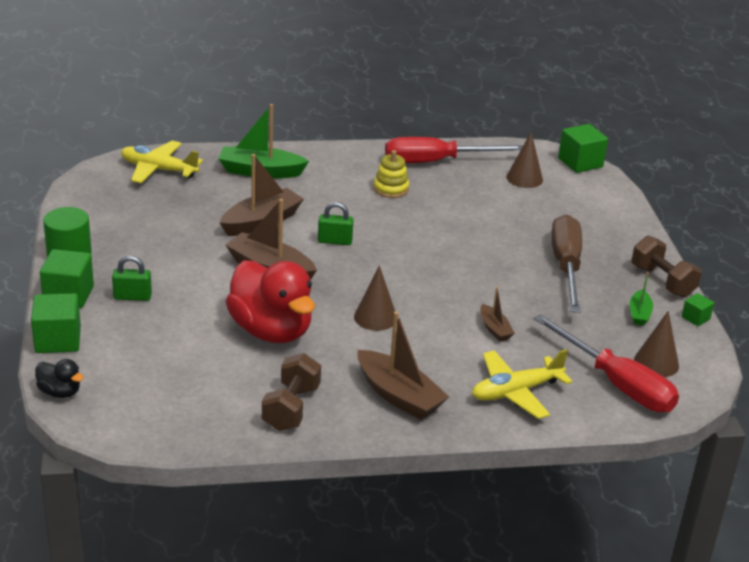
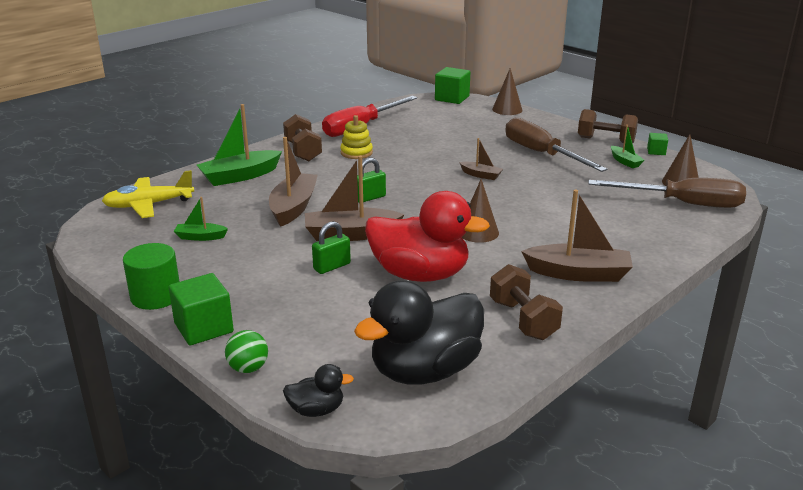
camera: 35 degrees left, 5 degrees down
(58, 340) = (248, 368): green cube -> green ball
(132, 297) = (267, 302): green padlock -> green padlock (332, 266)
(158, 217) = (200, 237): none -> green boat
(163, 405) = (425, 371): none -> black duck
(346, 167) = (303, 151): none -> brown dumbbell
(494, 329) = (563, 205): brown boat -> brown boat (481, 175)
(516, 392) = (640, 235): yellow plane -> none
(524, 178) = (433, 117): brown cone -> brown cone (507, 109)
(616, 384) = (683, 204): red screwdriver -> brown screwdriver

